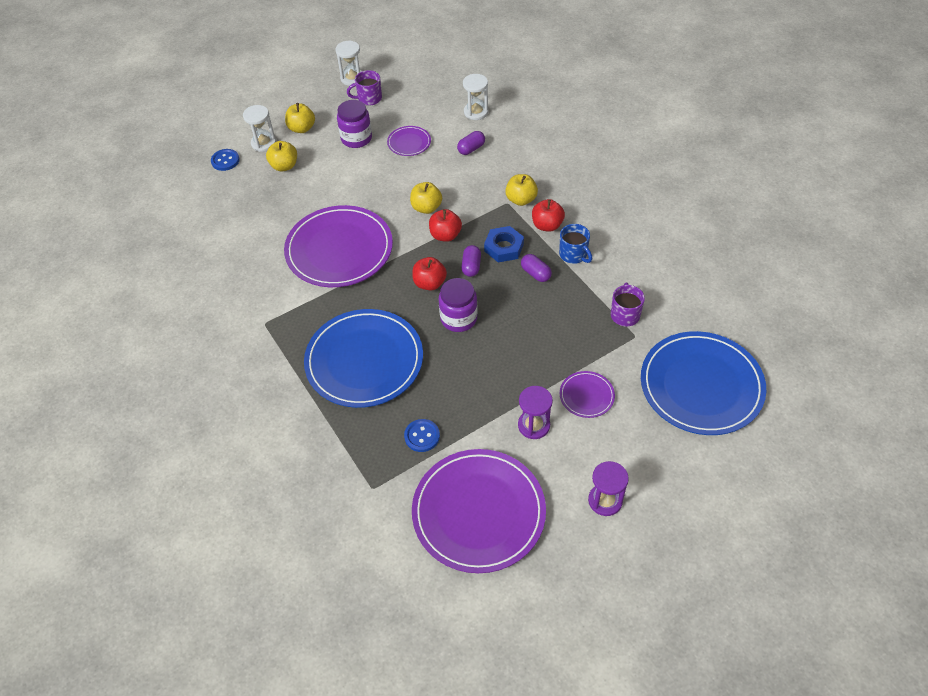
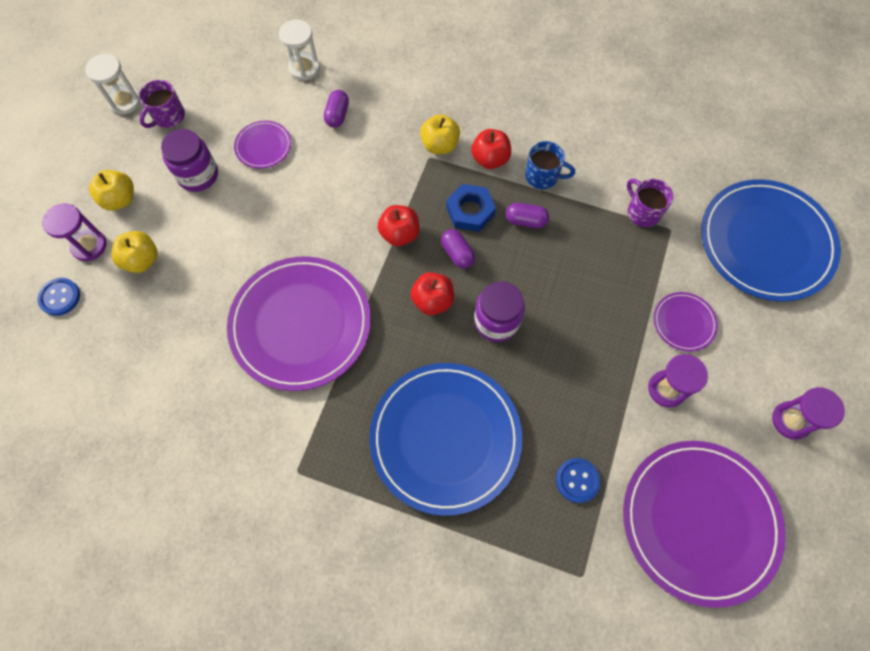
camera: 40 degrees left, 15 degrees up
(263, 143) = (89, 246): white hourglass -> purple hourglass
(426, 208) = (351, 214): yellow apple -> none

